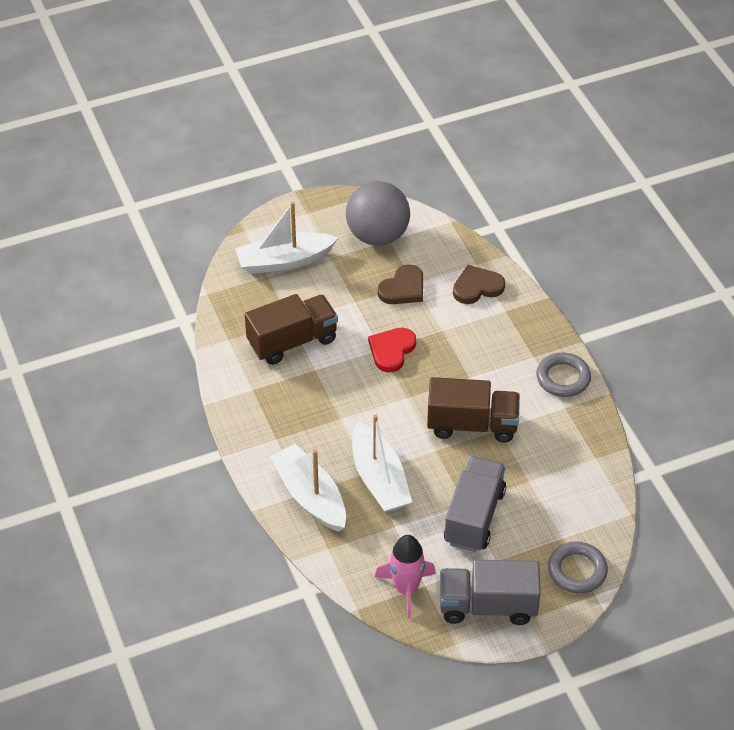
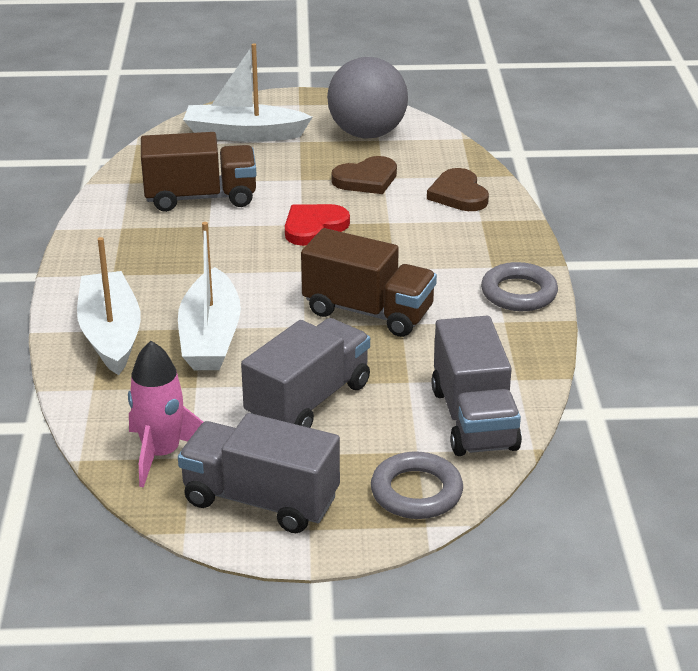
camera: 20 degrees right, 15 degrees down
(477, 287) = (458, 194): brown heart -> brown heart turned 105 degrees counterclockwise
(584, 501) = (473, 419): none -> grey truck

